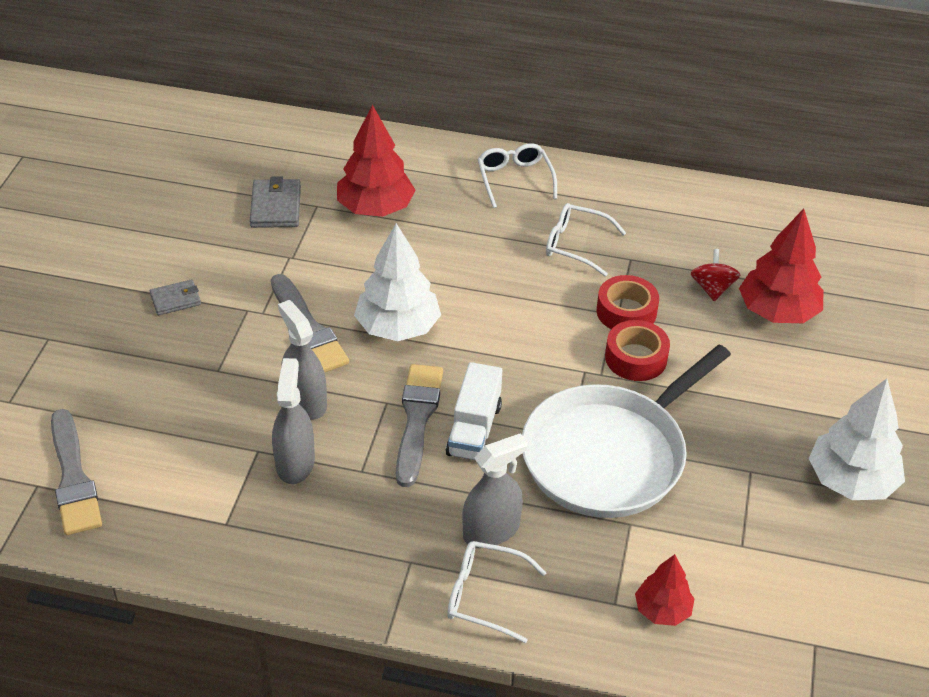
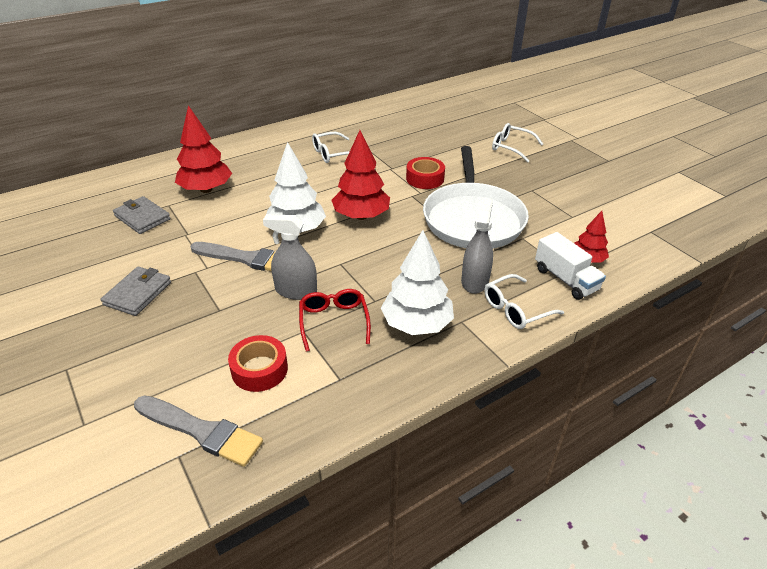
camera: 45 degrees left, 5 degrees down
(175, 300) = (138, 293): grey wallet -> grey wallet, size x1.53
(295, 463) = (334, 322): grey spray bottle -> red glasses
(417, 419) = (367, 260): grey brush -> none
(474, 430) = (401, 247): white truck -> white truck (565, 279)
(514, 179) = (264, 144): white glasses -> white glasses (511, 147)
(626, 312) = (394, 165): red tape -> red tape (259, 369)
(712, 288) = (414, 139): red spinning top -> none
(777, 312) = (451, 134): red tree -> red tree (361, 216)
(851, 481) = (568, 171): white tree -> white tree (417, 324)

